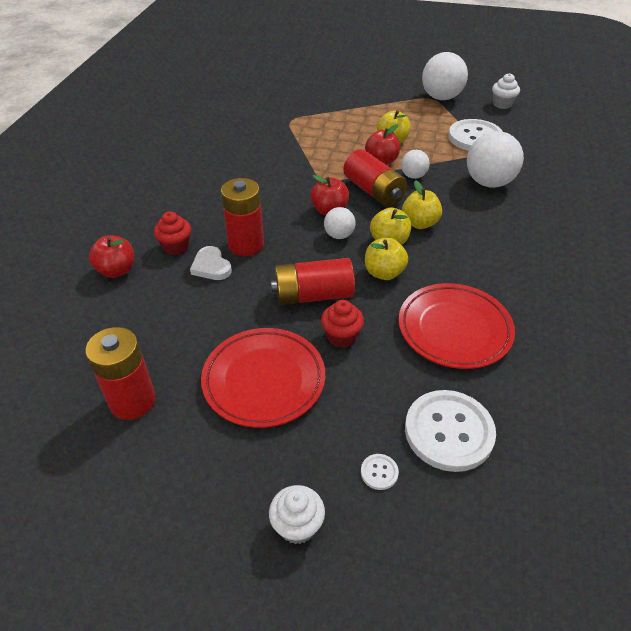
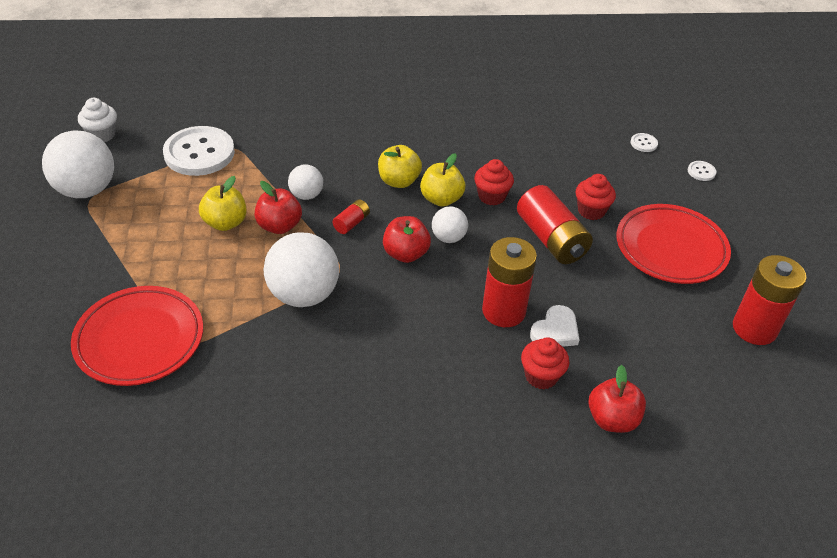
camera: 110 degrees left, 0 degrees up
(297, 526) = (769, 202): white cupcake -> none
(374, 191) = (351, 223): red battery -> red battery, size x0.47
(384, 273) = (491, 196): yellow apple -> red cupcake
(448, 431) = (643, 143): white button -> white button, size x0.40
(454, 329) = (540, 147): red plate -> red plate (140, 340)
(488, 182) = (300, 138): white ball -> white ball (303, 295)

